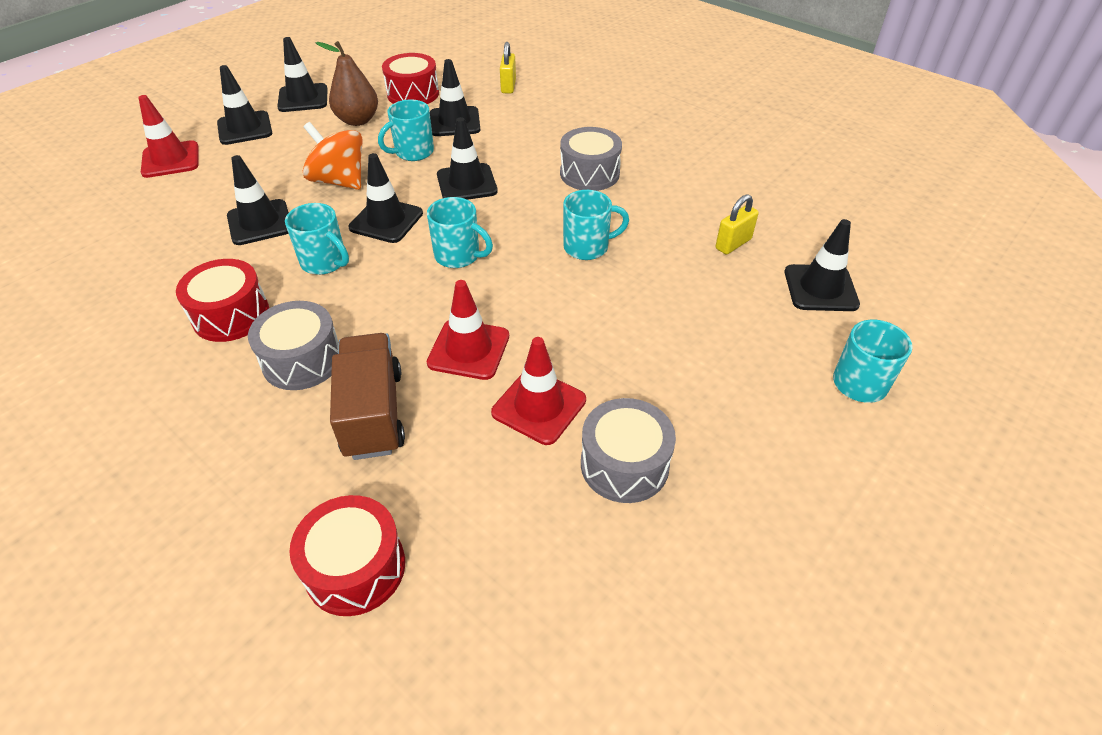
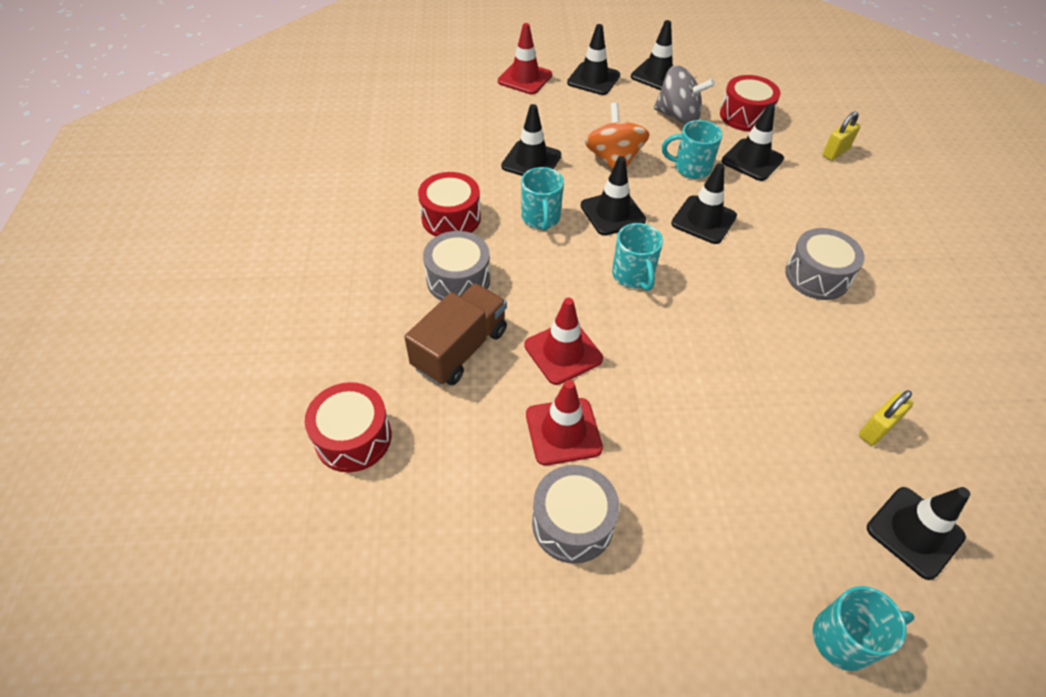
camera: 45 degrees right, 5 degrees up
(357, 120) = (678, 116): brown pear -> grey spinning top
(587, 247) = (740, 338): turquoise mug -> none
(733, 244) = (877, 429): yellow padlock -> yellow padlock turned 45 degrees counterclockwise

